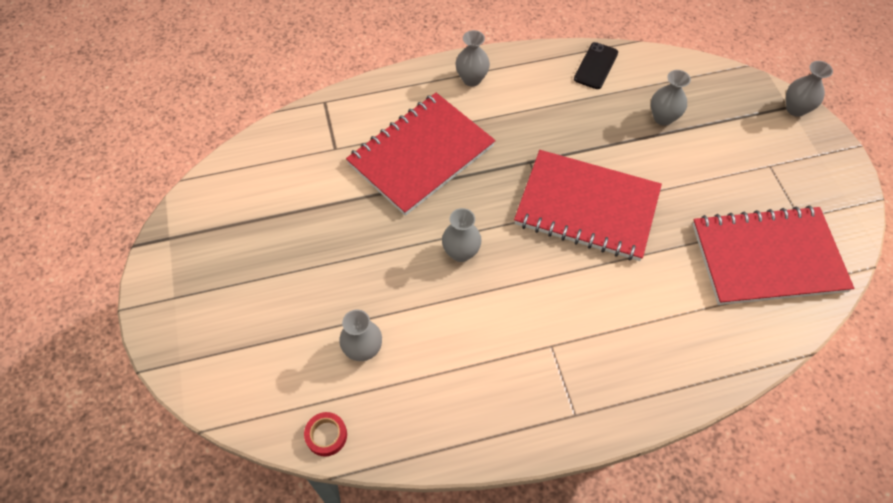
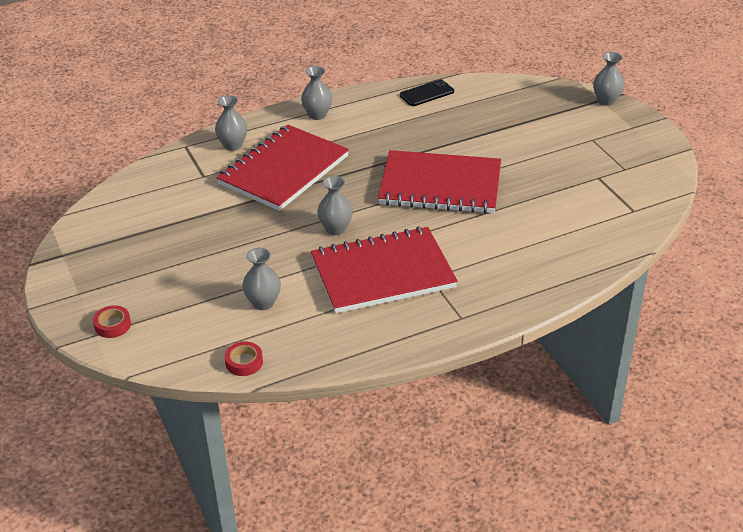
camera: 10 degrees left, 20 degrees down
(200, 351) = (112, 325): none -> red tape
(596, 66) = (426, 93): black phone -> black phone turned 45 degrees clockwise
(663, 118) = (493, 120): grey vase -> grey vase (233, 145)
(767, 257) = (602, 197): red notebook -> red notebook (382, 273)

